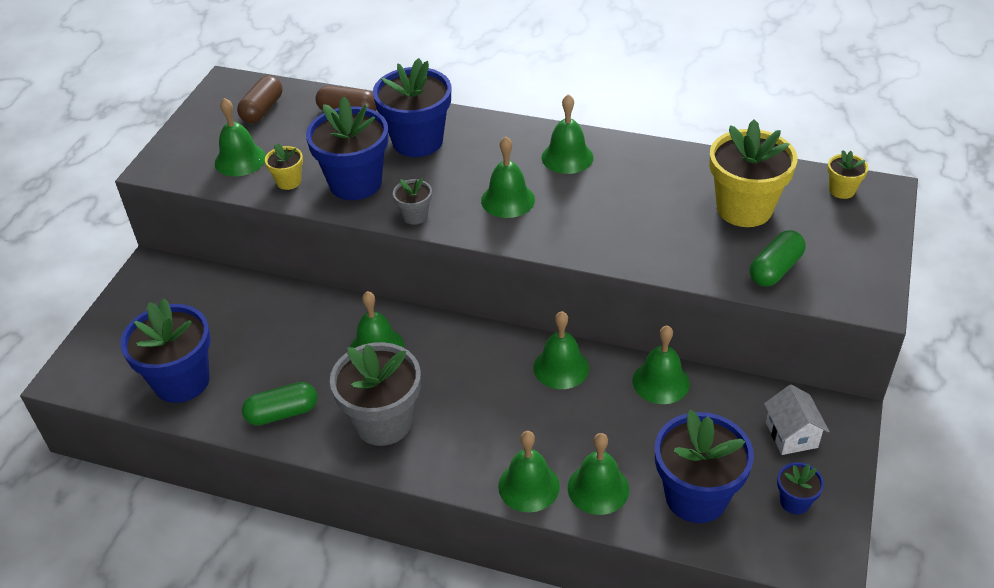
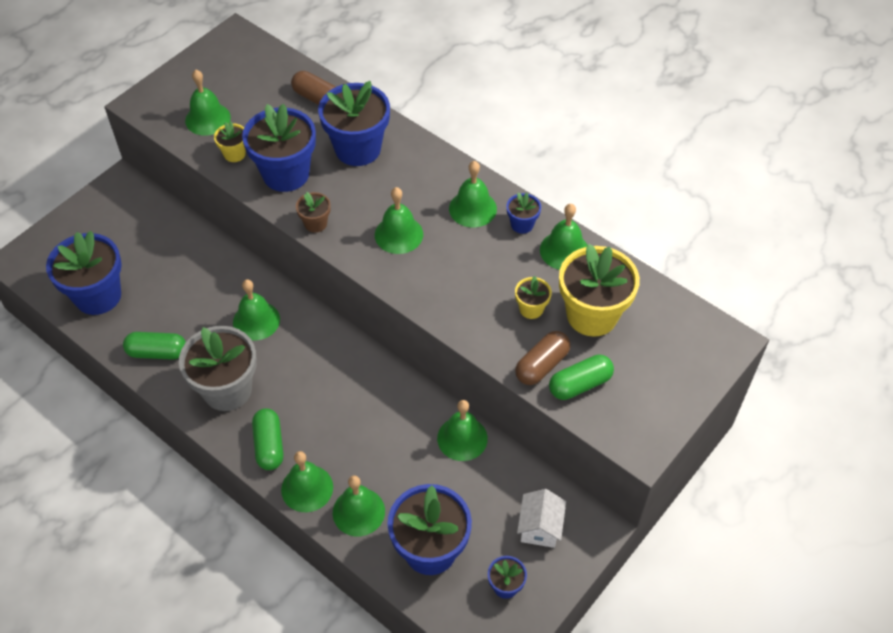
camera: 20 degrees right, 10 degrees up
(262, 110) = (250, 73): brown capsule -> brown capsule (542, 365)
(415, 216) = (315, 223): grey flower pot -> brown flower pot
(462, 459) = (269, 445): none -> green capsule
(561, 367) = (389, 394): green bell -> green bell (564, 250)
(624, 156) = (522, 224): none -> blue flower pot
(842, 190) = (690, 327): yellow flower pot -> yellow flower pot (531, 309)

